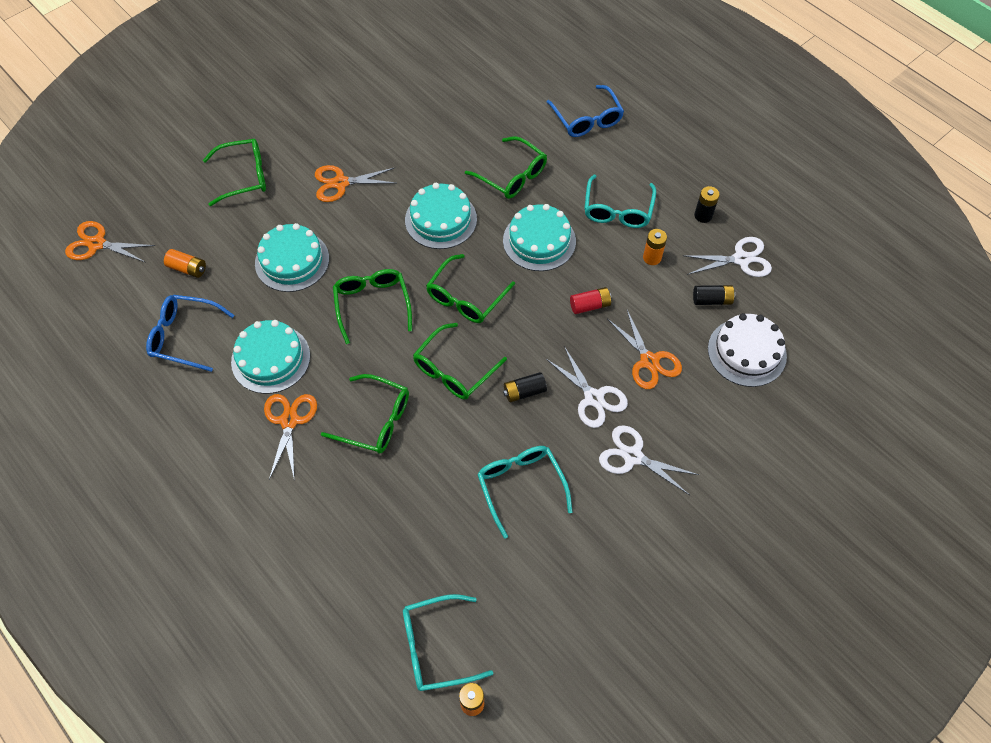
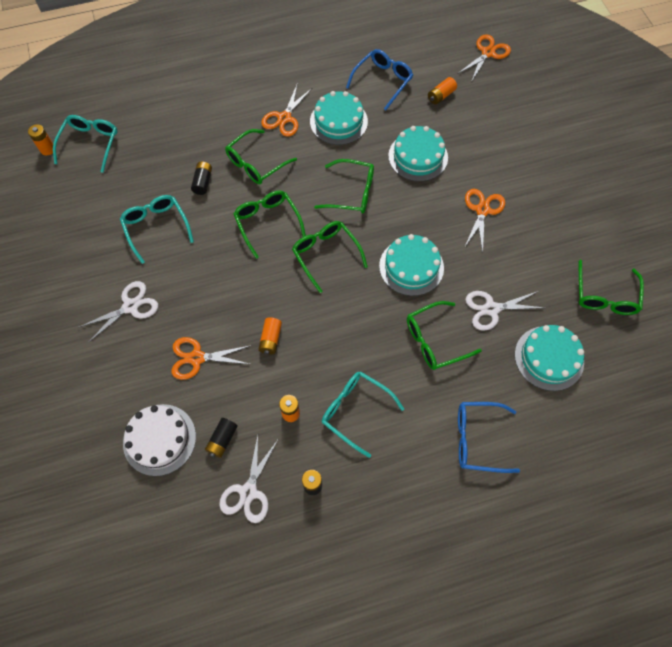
camera: 115 degrees right, 5 degrees up
(244, 176) = (517, 150): green glasses -> green glasses (605, 296)
(289, 421) = (284, 118): orange scissors -> orange scissors turned 90 degrees clockwise
(520, 486) = (156, 227): turquoise glasses -> turquoise glasses turned 120 degrees counterclockwise
(524, 392) = (223, 260): black battery -> black battery (203, 182)
(539, 241) = (353, 330): turquoise cake -> turquoise cake (549, 358)
(590, 305) = (270, 339): red battery -> orange battery
(593, 398) = (191, 303): white scissors -> white scissors (491, 309)

